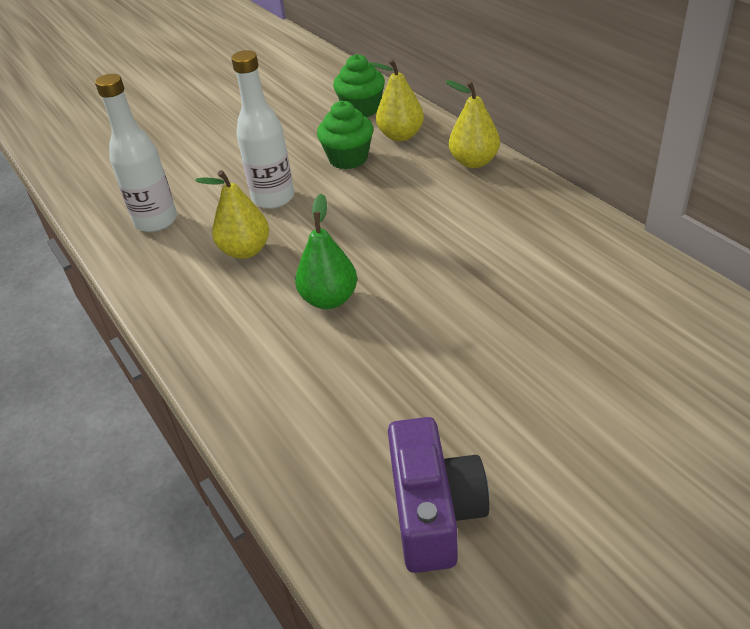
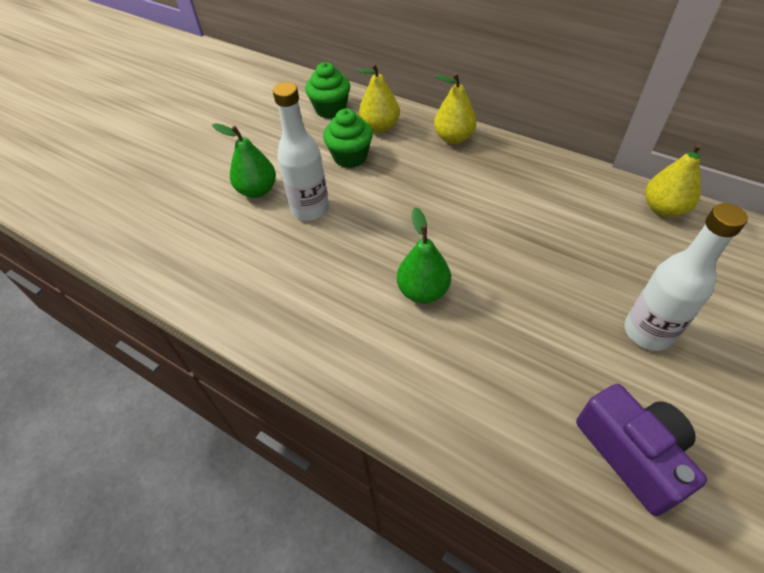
camera: 25 degrees left, 10 degrees up
(156, 221) = (215, 258): white bottle -> white bottle (647, 332)
(235, 170) = (257, 190): none -> green pear
(245, 250) = (319, 266): yellow pear -> yellow pear (663, 209)

